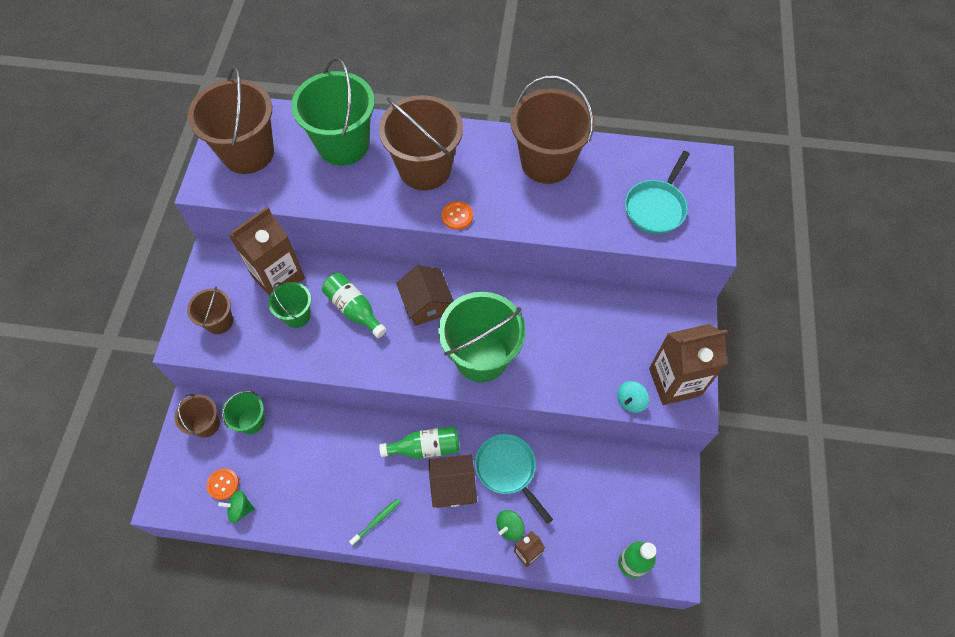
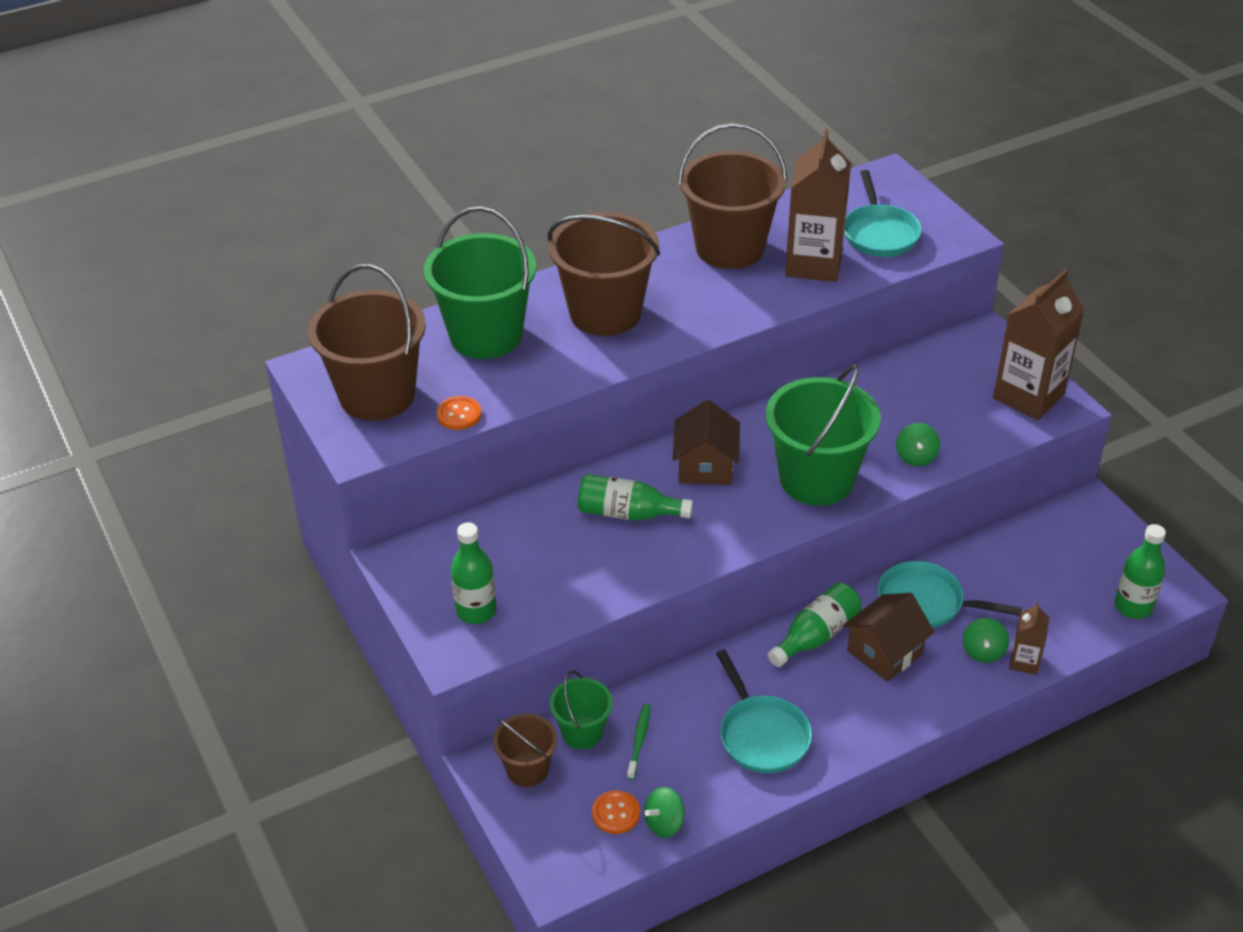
camera: 35 degrees left, 20 degrees down
(219, 321) = (476, 611): brown bucket -> green bottle
(278, 277) = (502, 532): brown carton -> brown carton (813, 264)
(296, 315) = (566, 554): green bucket -> none
(338, 491) = (761, 734): none -> turquoise pan
(376, 521) = (836, 734): green toothbrush -> green toothbrush (639, 741)
(426, 304) = (705, 466): brown house -> brown house turned 60 degrees clockwise
(457, 216) = (688, 335): orange button -> orange button (459, 414)
(557, 381) = (916, 457): none -> green spinning top
(630, 401) = (1005, 434): turquoise spinning top -> none

